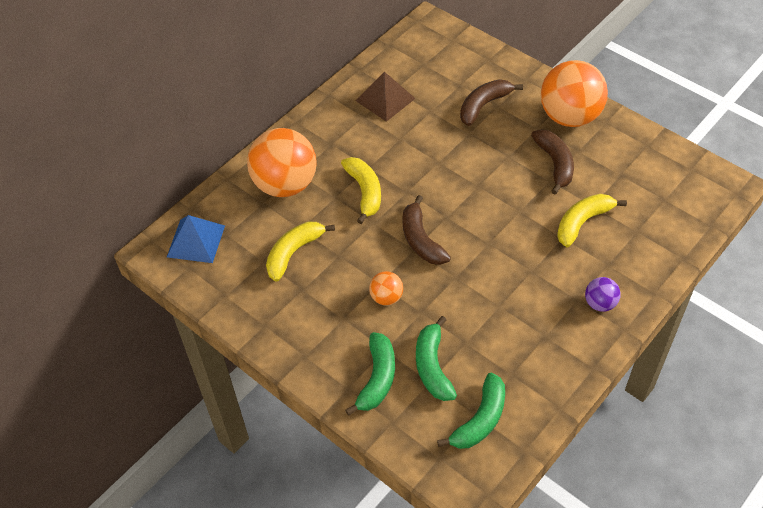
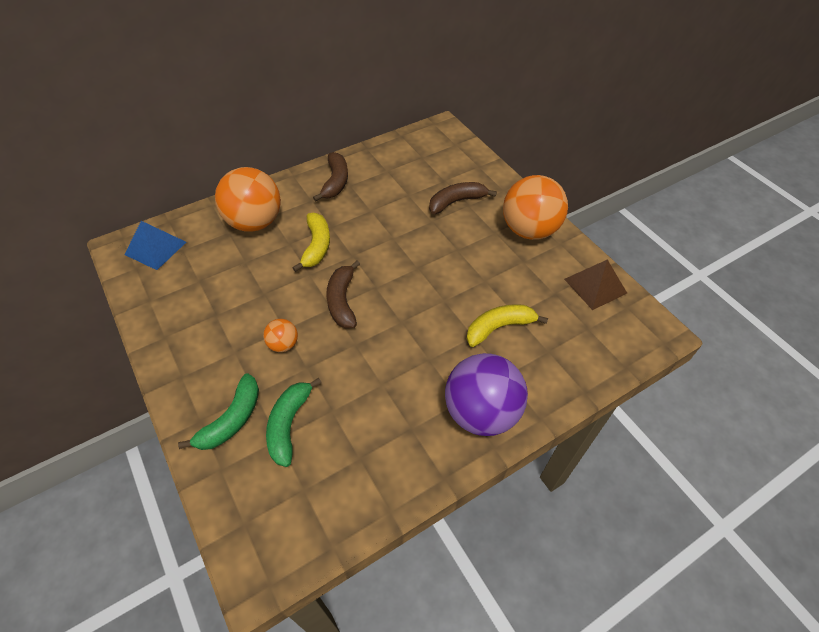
camera: 15 degrees right, 0 degrees up
(293, 253) = (227, 281): yellow banana -> none
(385, 99) = (375, 176): brown pyramid -> brown pyramid (595, 286)
(480, 419) = (305, 496): green banana -> none
(555, 164) = (497, 267): brown banana -> brown banana (335, 182)
(600, 303) = (481, 412): purple ball -> purple ball, size x2.17

